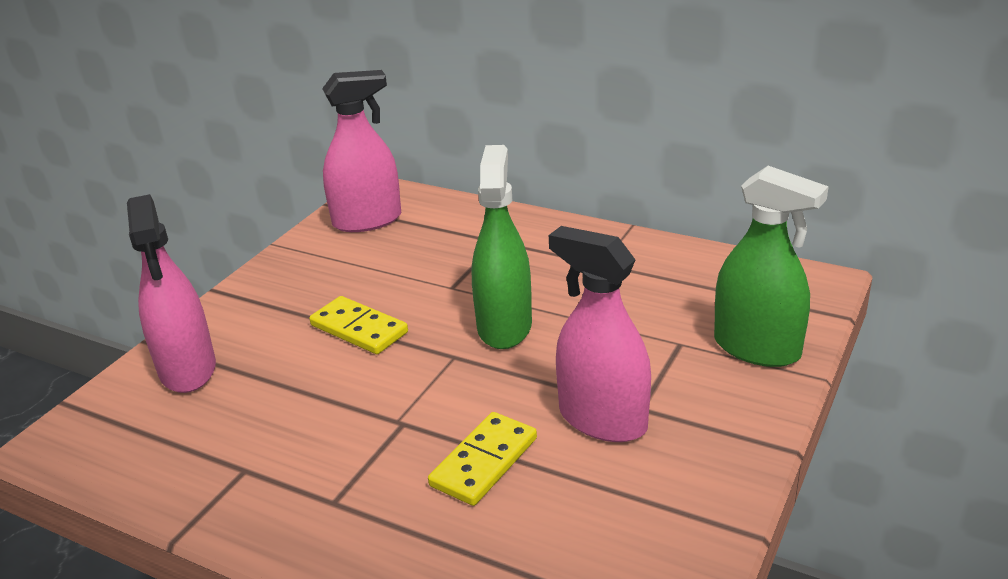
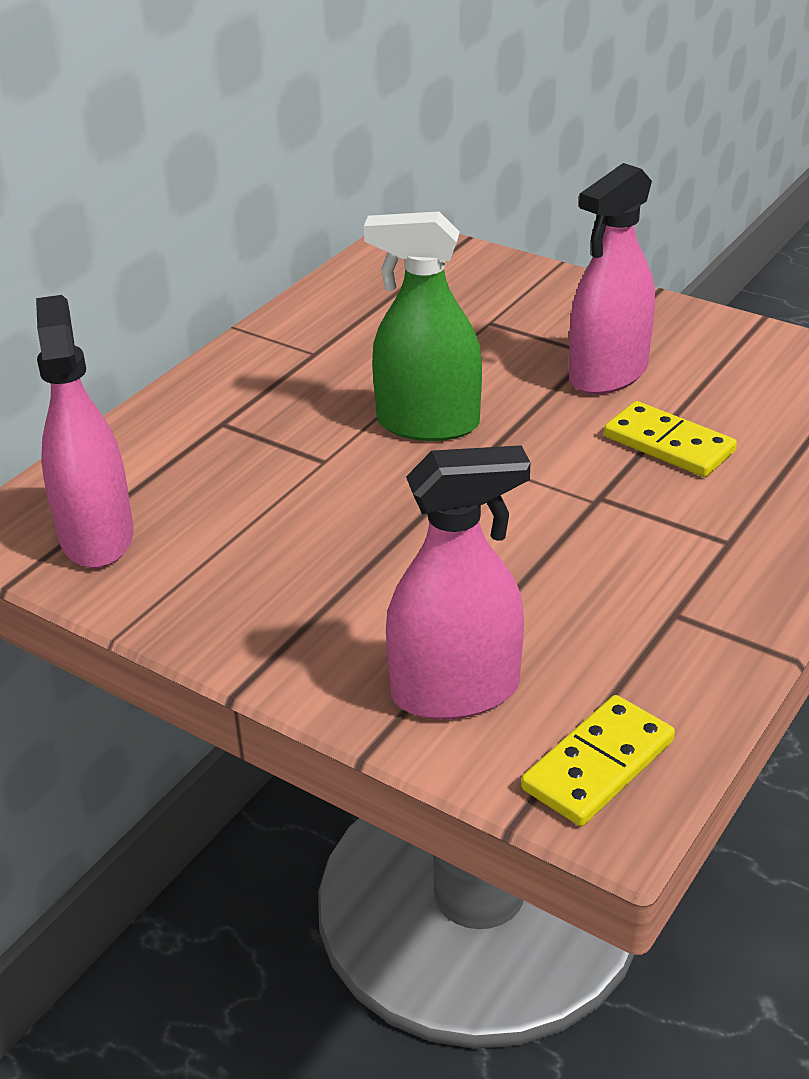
camera: 85 degrees left, 5 degrees up
(359, 329) = (399, 534): yellow domino -> yellow domino (598, 765)
(756, 348) = (509, 284): green spray bottle -> none

